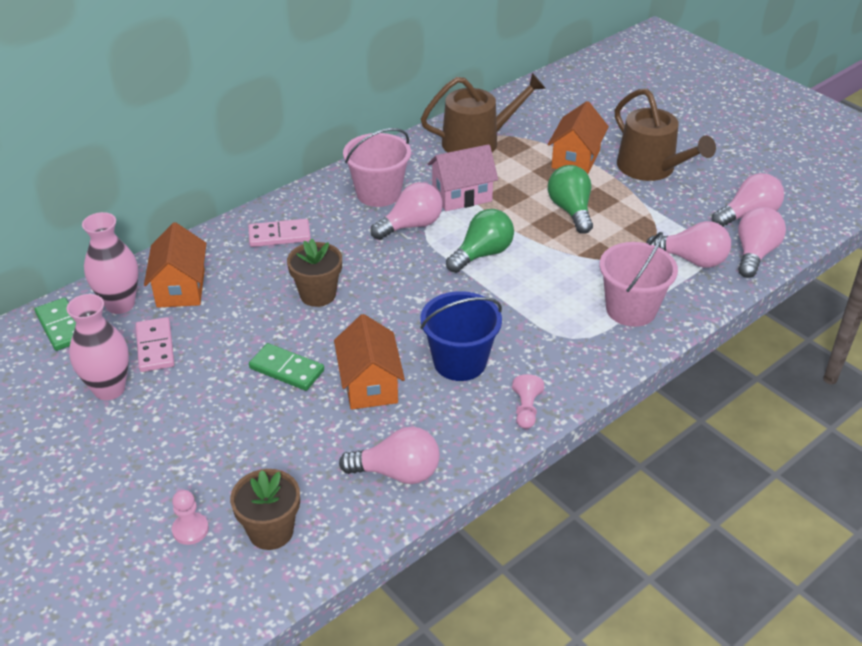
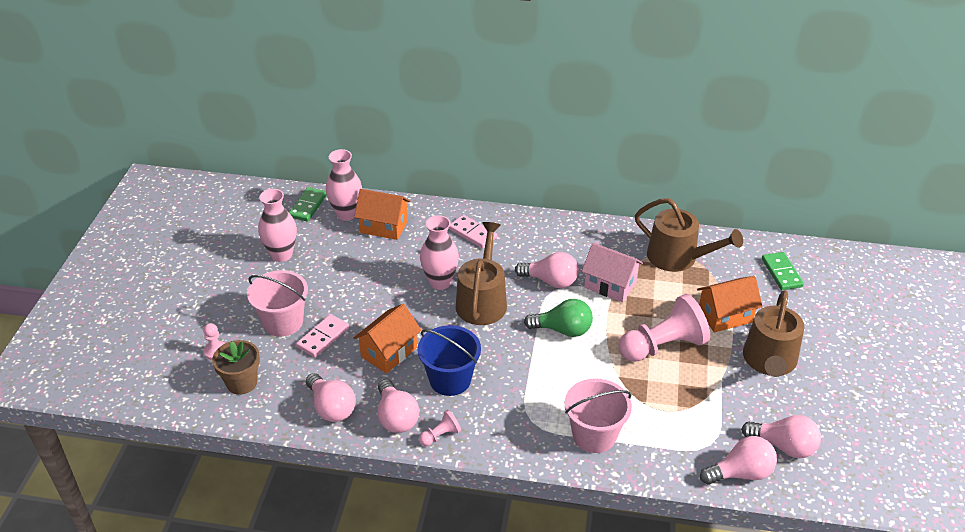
camera: 50 degrees right, 0 degrees up
(155, 347) = (329, 249): pink domino -> pink domino (323, 337)
(181, 288) = (384, 226): orange house -> orange house turned 60 degrees clockwise
(287, 369) = (365, 310): green domino -> green domino (781, 273)
(318, 294) = (440, 282): brown flower pot -> pink vase
(378, 193) = (564, 247): pink bucket -> pink bucket (283, 322)
(380, 281) = (482, 301): none -> brown watering can
(571, 210) = (663, 346): green light bulb -> pink pawn
(691, 260) = (688, 440): pink light bulb -> pink light bulb (396, 417)

